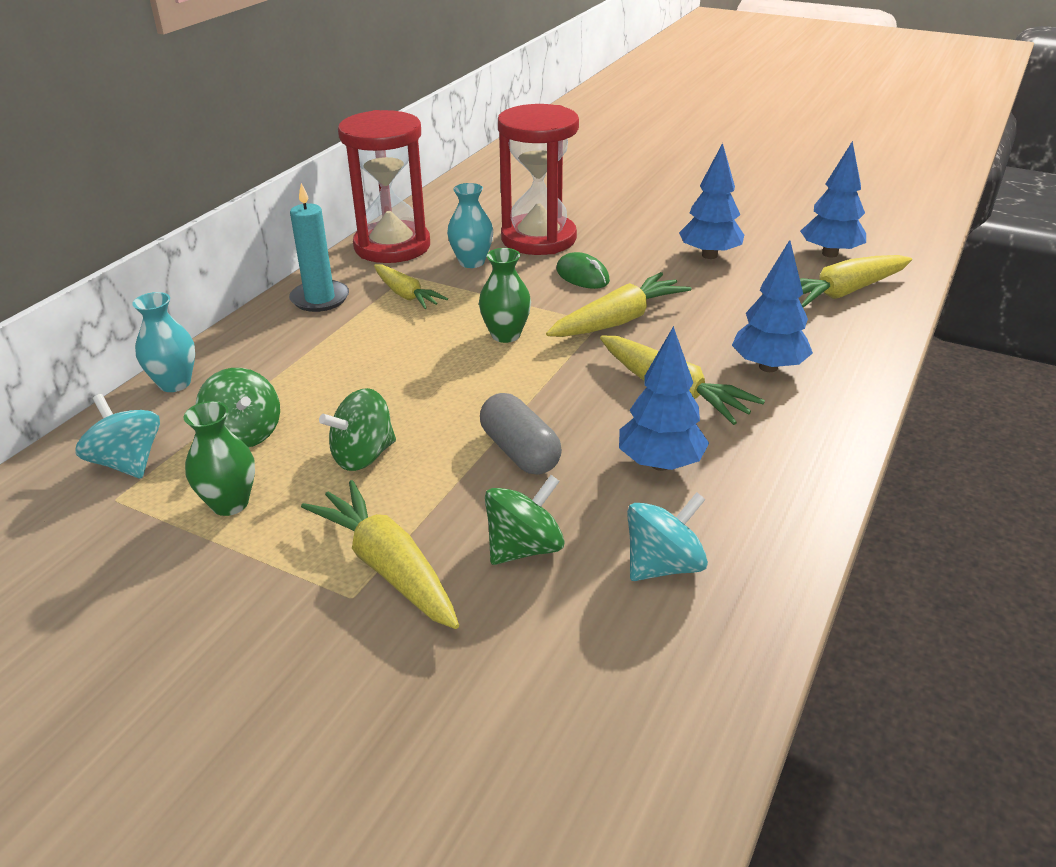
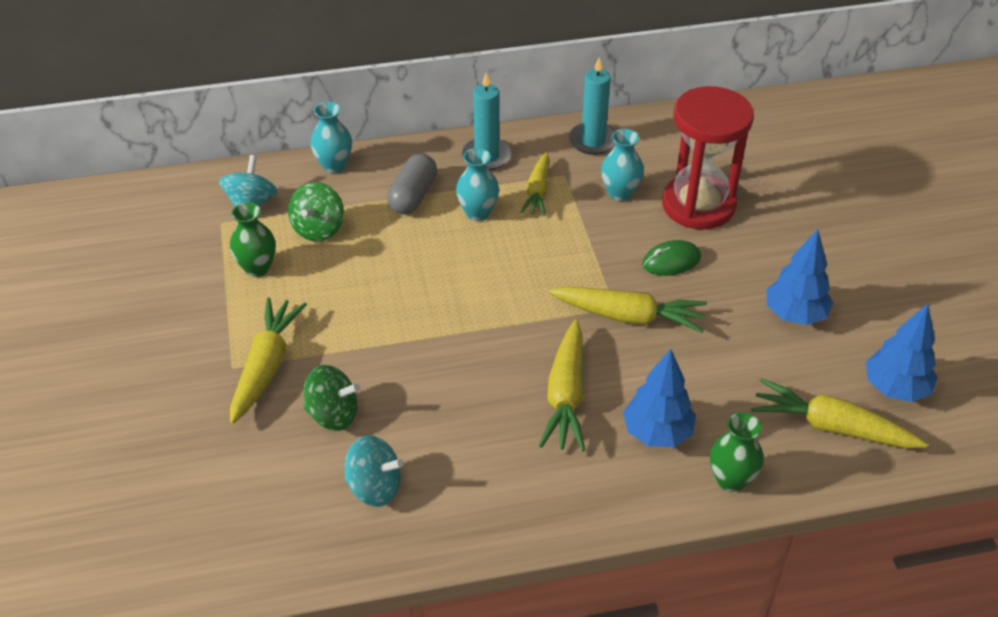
camera: 50 degrees right, 10 degrees up
(363, 456) = (348, 291): green spinning top -> none
(381, 334) = (477, 213): none -> turquoise vase
(392, 246) = (593, 141): red hourglass -> turquoise candle
(505, 335) = (543, 270): green vase -> green vase (731, 480)
(520, 451) = (420, 358): grey capsule -> grey capsule (413, 196)
(582, 276) = (671, 261): green mouse -> green mouse turned 60 degrees clockwise
(660, 463) = (475, 433): blue tree -> none

